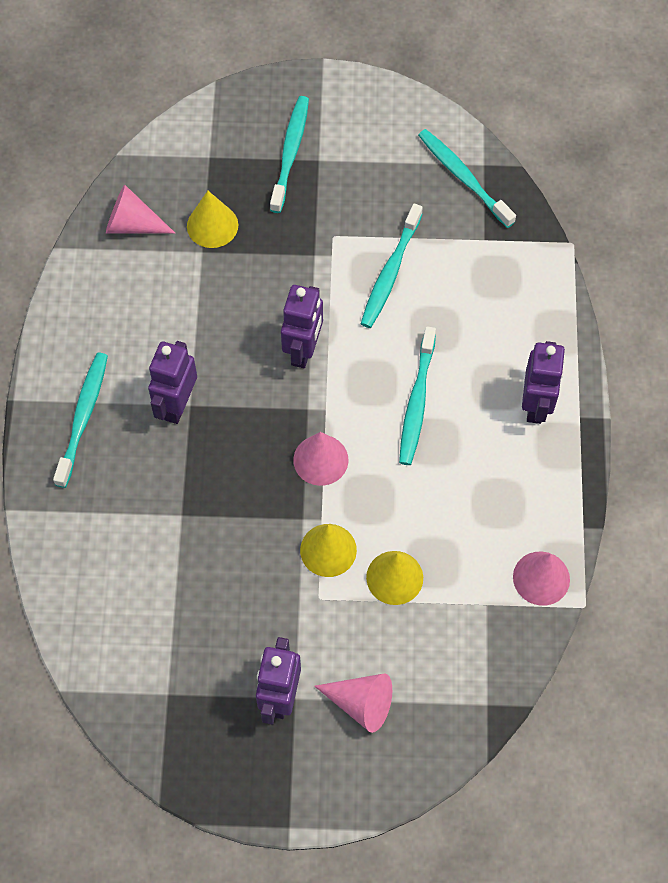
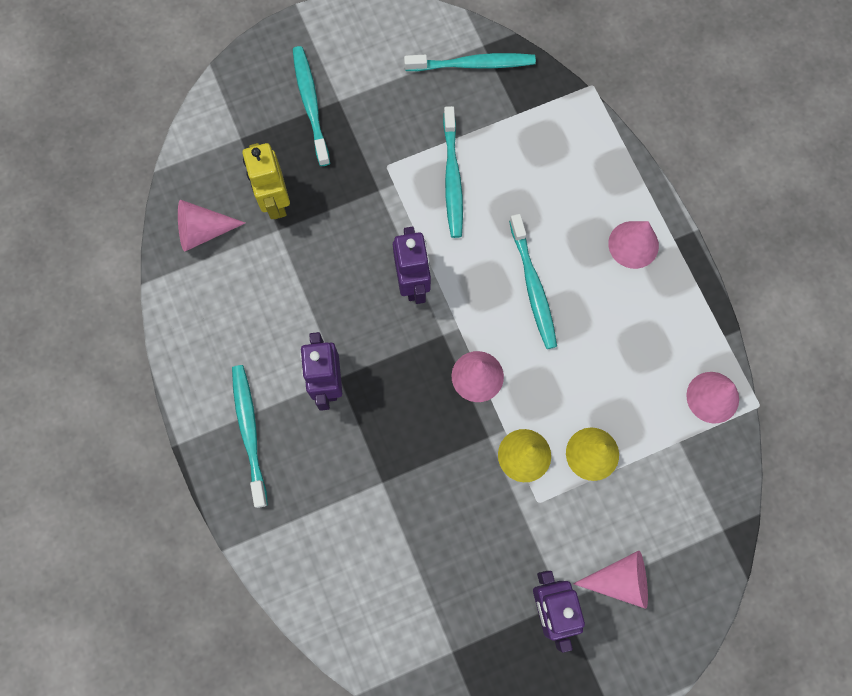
camera: 25 degrees left, 10 degrees up
(212, 225) = (275, 201): yellow cone -> yellow robot
(464, 178) = (472, 64): turquoise toothbrush -> turquoise toothbrush turned 150 degrees clockwise
(536, 405) = (633, 244): purple robot -> pink cone

